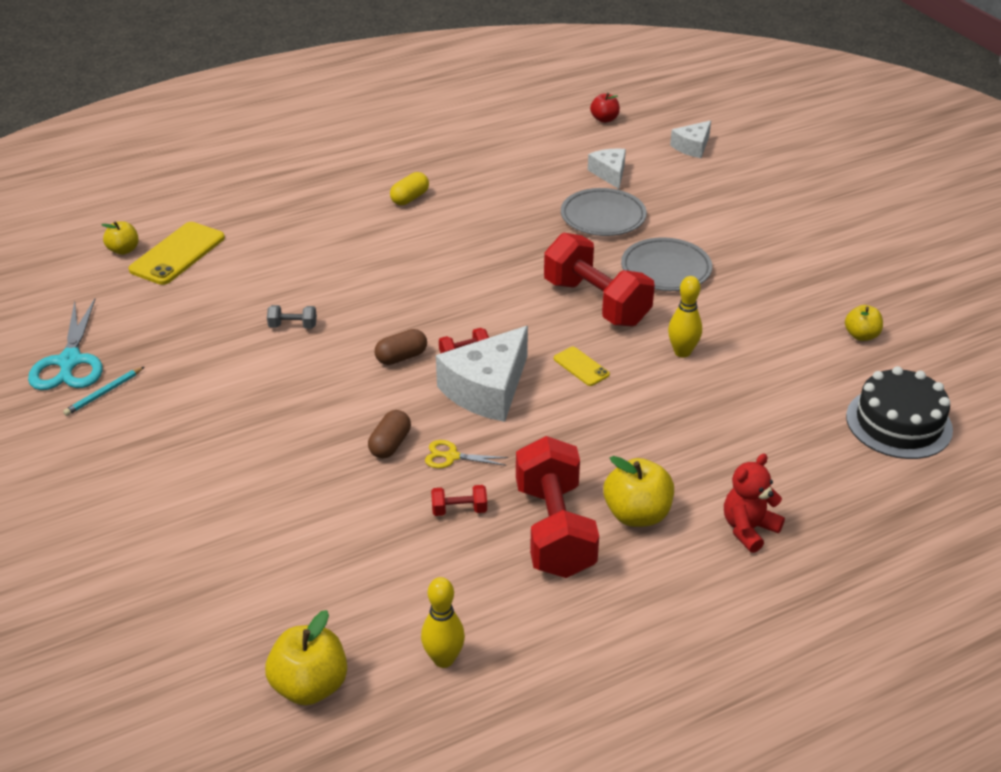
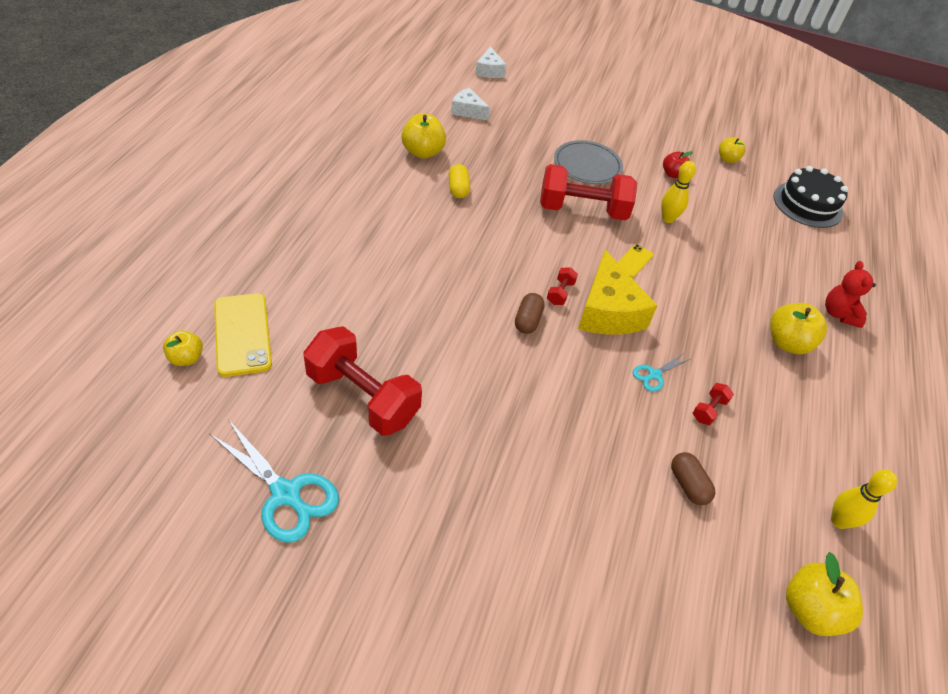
camera: 50 degrees left, 10 degrees up
(104, 393) = (357, 501): turquoise pencil -> none
(293, 326) = (423, 343): grey dumbbell -> none
(390, 444) = (610, 392): brown capsule -> brown capsule (688, 485)
(410, 198) = (363, 190): yellow capsule -> yellow capsule (458, 189)
(452, 456) = (654, 374): yellow scissors -> turquoise scissors
(487, 389) = (608, 311): white cheese -> yellow cheese
(509, 190) = (423, 152): none -> yellow apple
(554, 530) = (768, 384): red dumbbell -> red dumbbell (362, 397)
(581, 366) = (634, 261): yellow phone -> yellow phone turned 60 degrees counterclockwise
(603, 217) = (505, 145): grey plate -> none
(604, 119) = (411, 71): red apple -> red apple (672, 174)

